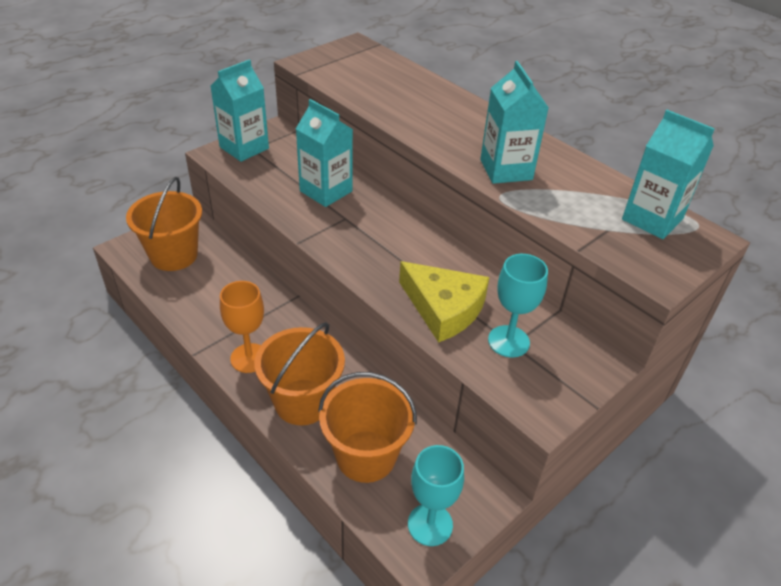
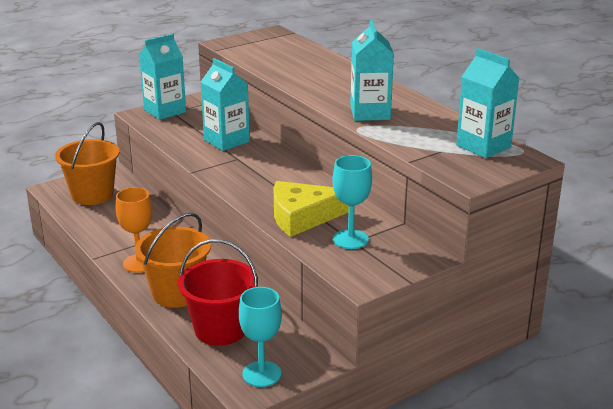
camera: 10 degrees right, 15 degrees down
(366, 456) = (220, 329): orange bucket -> red bucket
(444, 308) = (302, 217): yellow cheese -> yellow cheese turned 120 degrees clockwise

